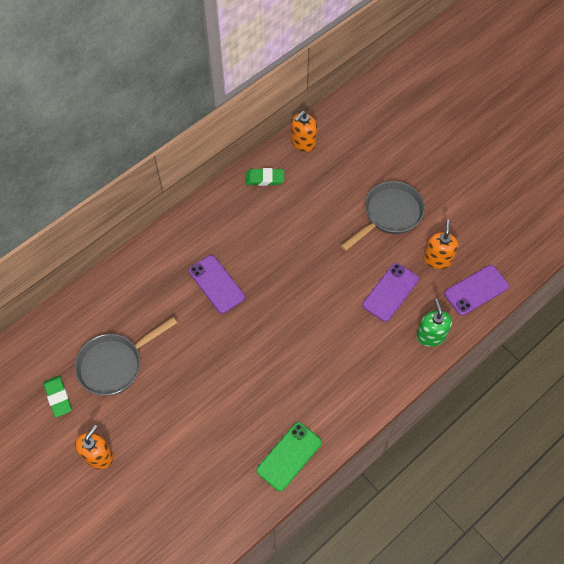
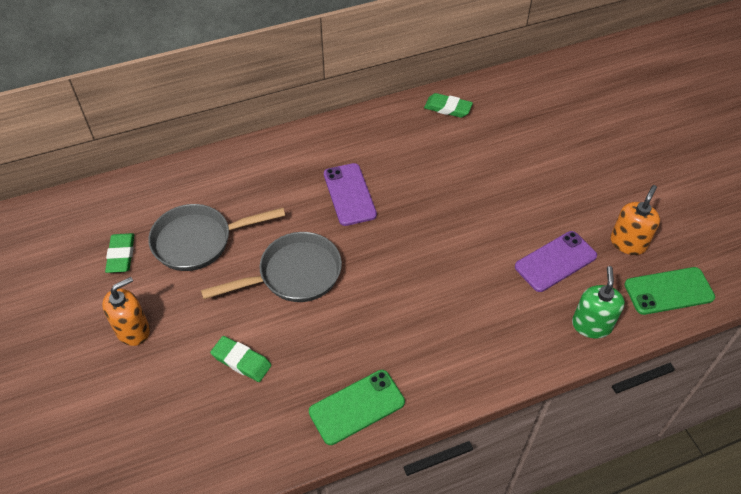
camera: 20 degrees right, 10 degrees down
(192, 451) = (241, 361): none -> green eraser
(303, 142) = (505, 86): orange soap dispenser -> none
(389, 215) = (582, 180): grey pan -> grey pan (294, 275)
(476, 290) = (668, 291): purple phone -> green phone

